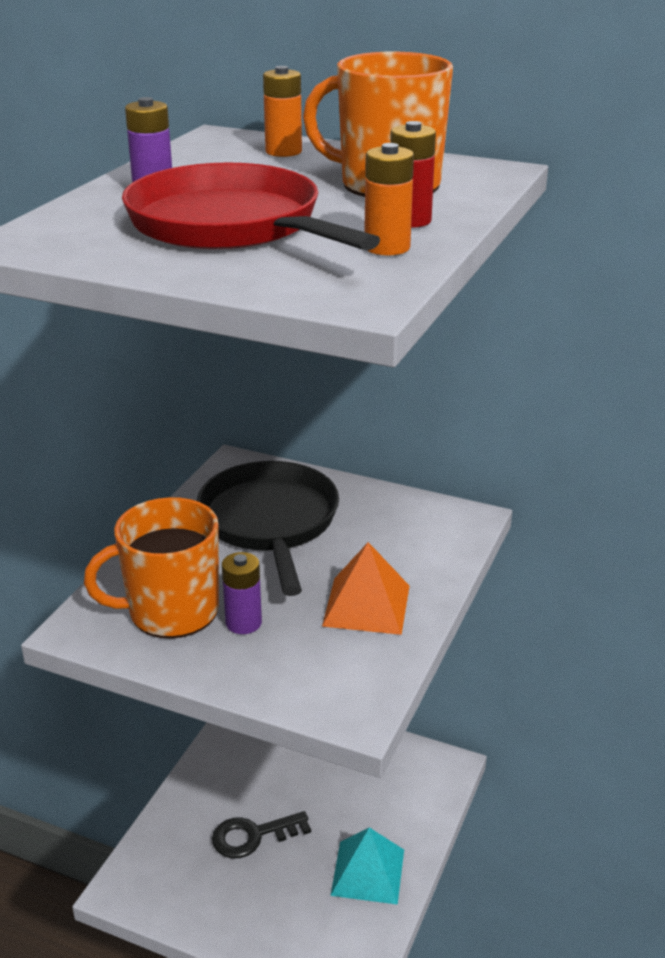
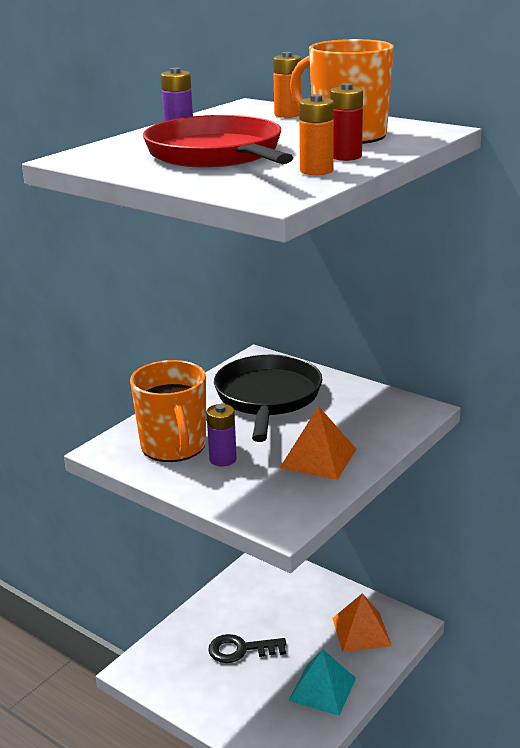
camera: 15 degrees right, 5 degrees down
(171, 611) = (174, 446): orange mug -> orange mug turned 105 degrees counterclockwise
(394, 786) = (361, 632): none -> orange pyramid

